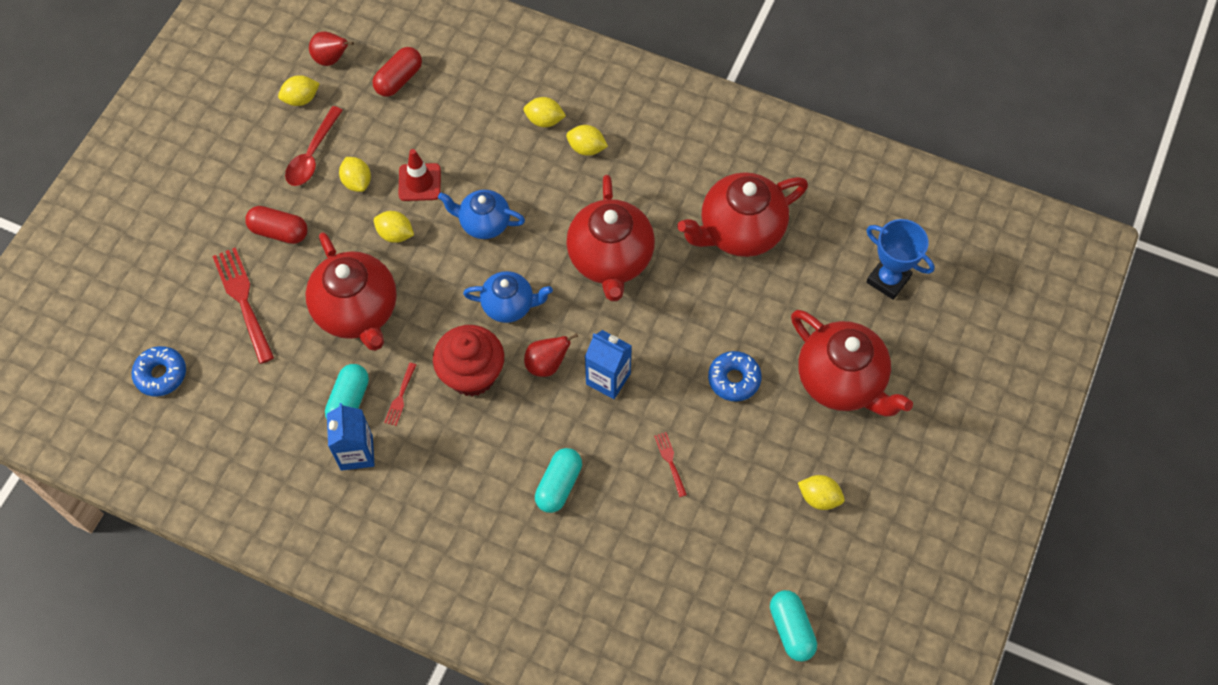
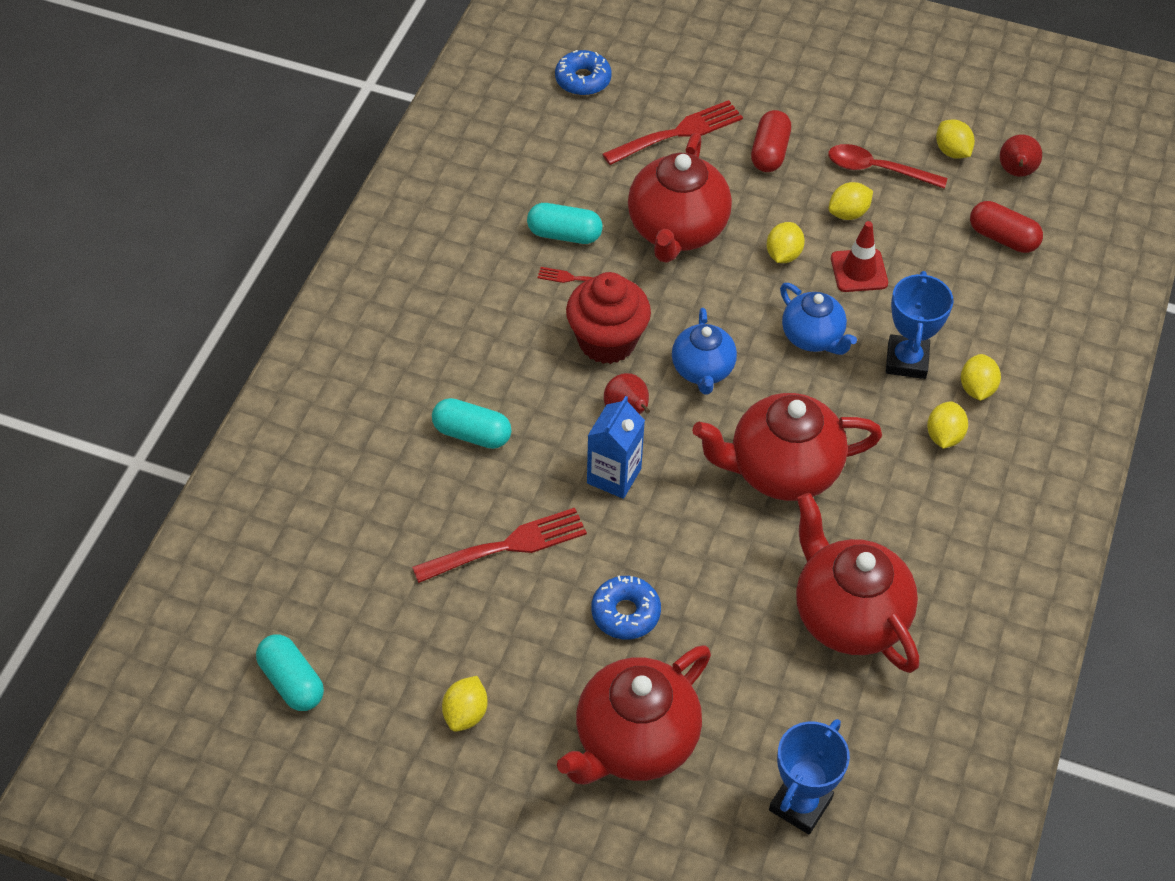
camera: 85 degrees right, 10 degrees down
(356, 453) = (503, 247): blue carton -> none
(357, 311) = (676, 230): red teapot -> red teapot turned 45 degrees counterclockwise
(484, 223) = (812, 337): blue teapot -> blue teapot turned 135 degrees clockwise
(513, 162) = (906, 360): none -> blue trophy
(670, 461) = (507, 545): red fork -> red fork, size x2.03
(791, 629) = (292, 682): turquoise capsule -> turquoise capsule turned 75 degrees clockwise

